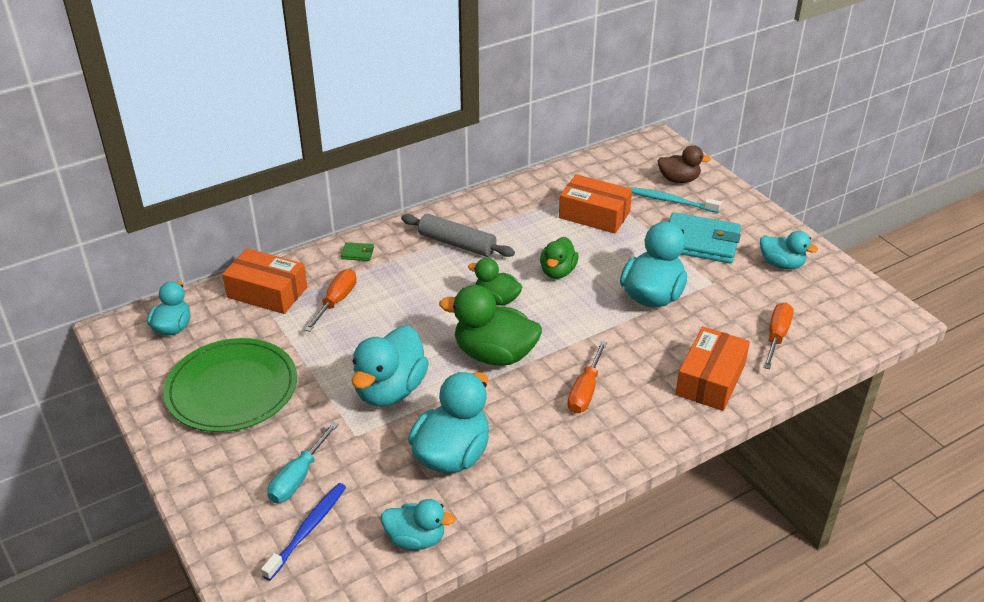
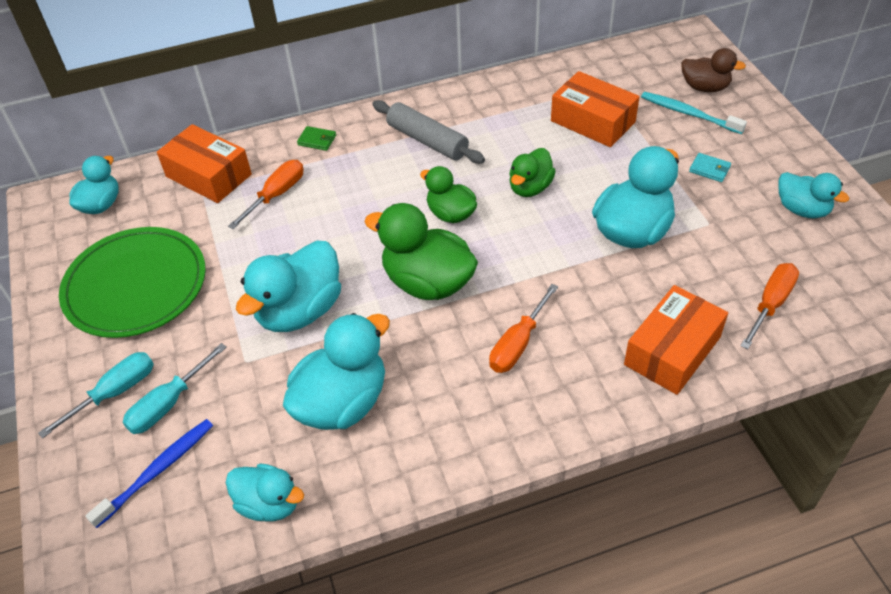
camera: 15 degrees right, 10 degrees up
(245, 476) = (114, 393): none -> turquoise screwdriver
(700, 242) = (709, 169): turquoise wallet -> turquoise wallet, size x0.41

